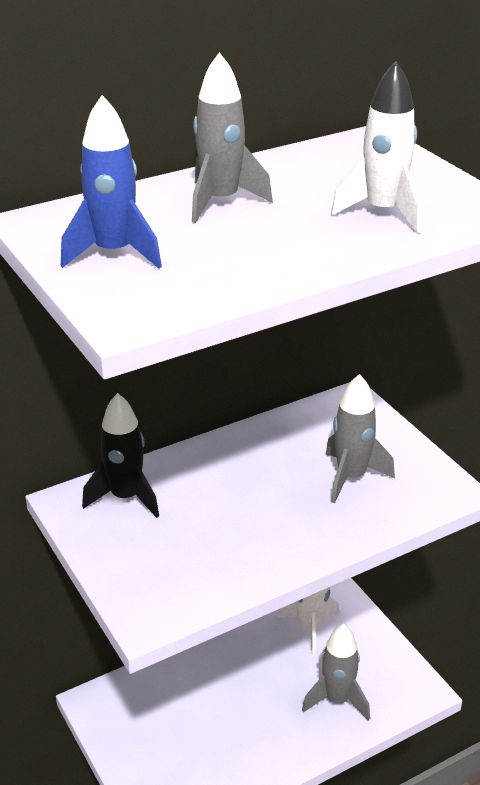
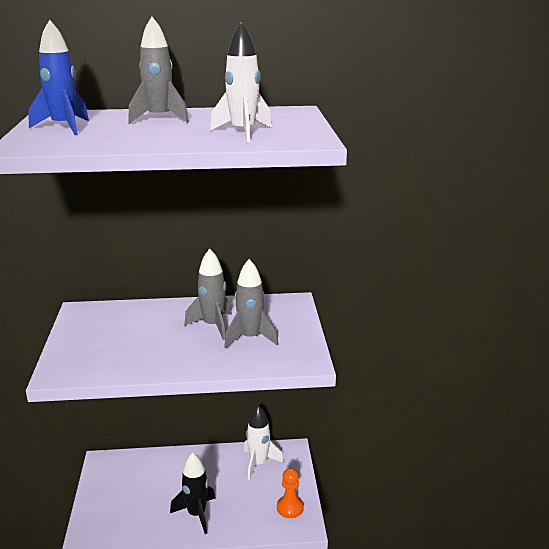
camera: 25 degrees right, 10 degrees down
(126, 497) = (111, 315): black rocket -> black rocket (197, 514)
(337, 699) = (243, 510): grey rocket -> grey rocket (213, 326)
(390, 674) = (290, 508): none -> orange pawn

